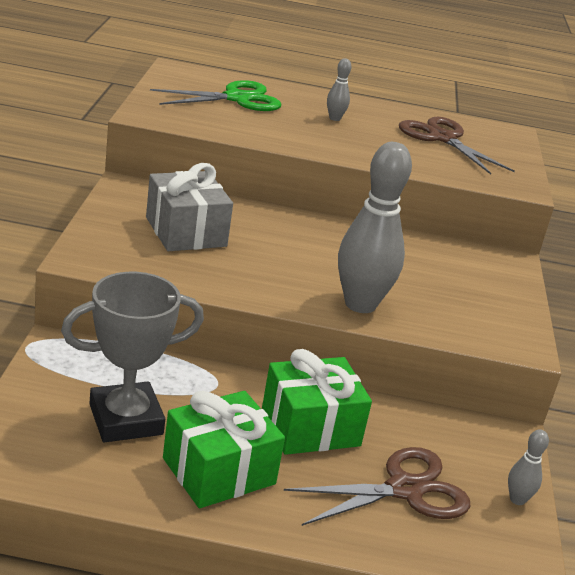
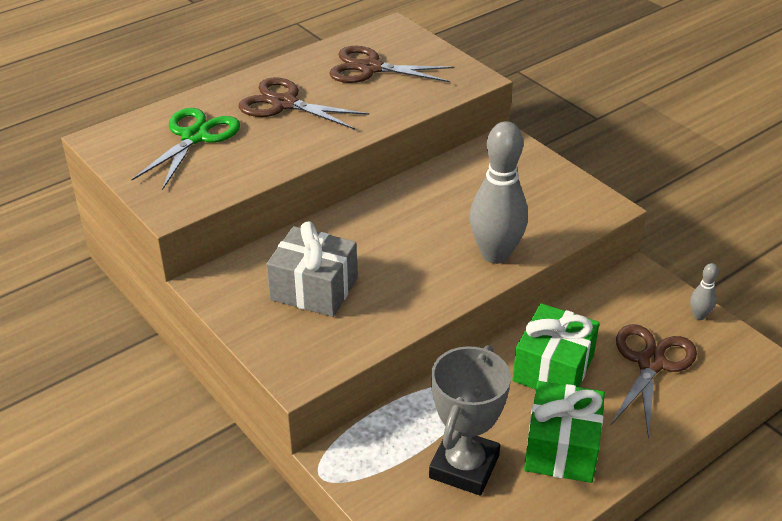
camera: 40 degrees left, 10 degrees up
(334, 118) = (284, 103): grey bowling pin -> brown scissors

